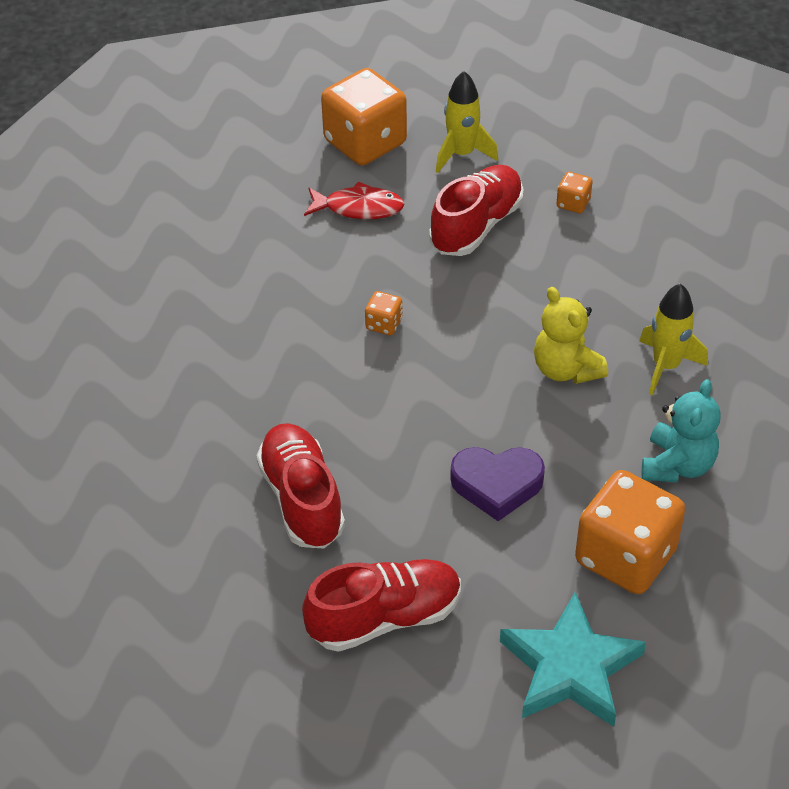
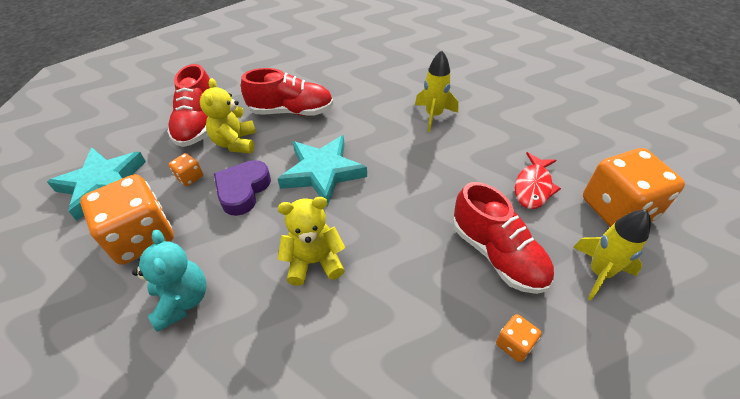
camera: 110 degrees right, 0 degrees up
(384, 324) = (407, 172): orange dice -> orange dice (190, 177)
(407, 540) = (235, 143): none -> yellow teddy bear
(423, 410) = (322, 172): none -> turquoise star
(666, 366) = (278, 337): yellow rocket -> yellow rocket (433, 115)
(677, 465) = (182, 300): turquoise teddy bear -> turquoise teddy bear turned 150 degrees counterclockwise

